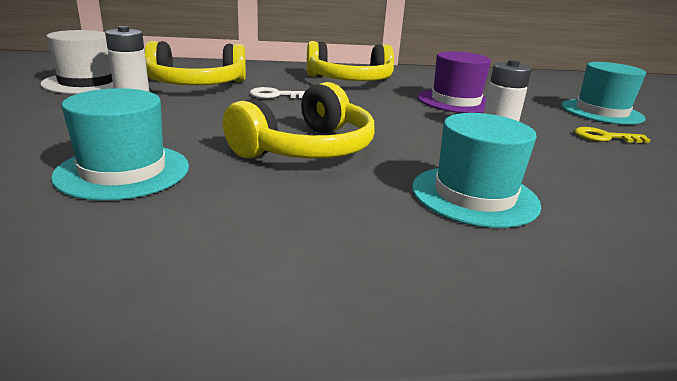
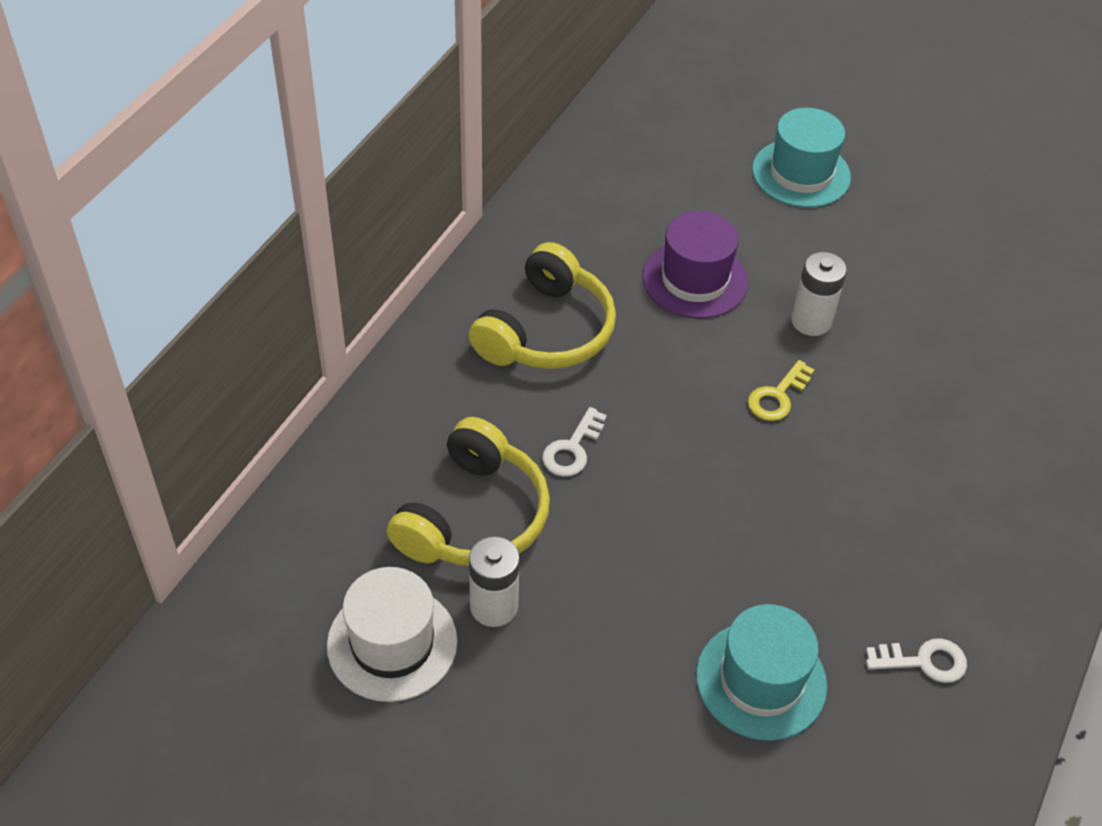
camera: 55 degrees left, 25 degrees up
(207, 241) = (923, 661): none -> white key
(306, 148) = (774, 511): yellow headphones -> none
(474, 195) = (933, 450): turquoise hat -> none
(604, 137) = (868, 244): yellow key -> yellow key (777, 396)

